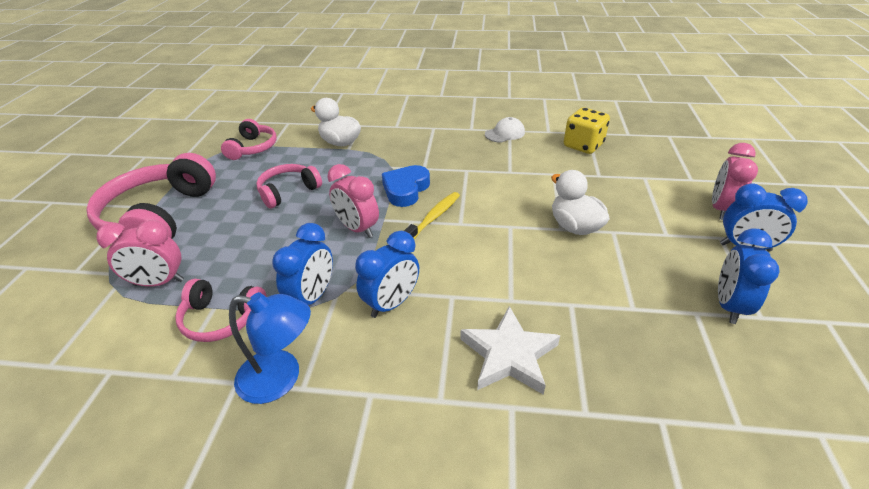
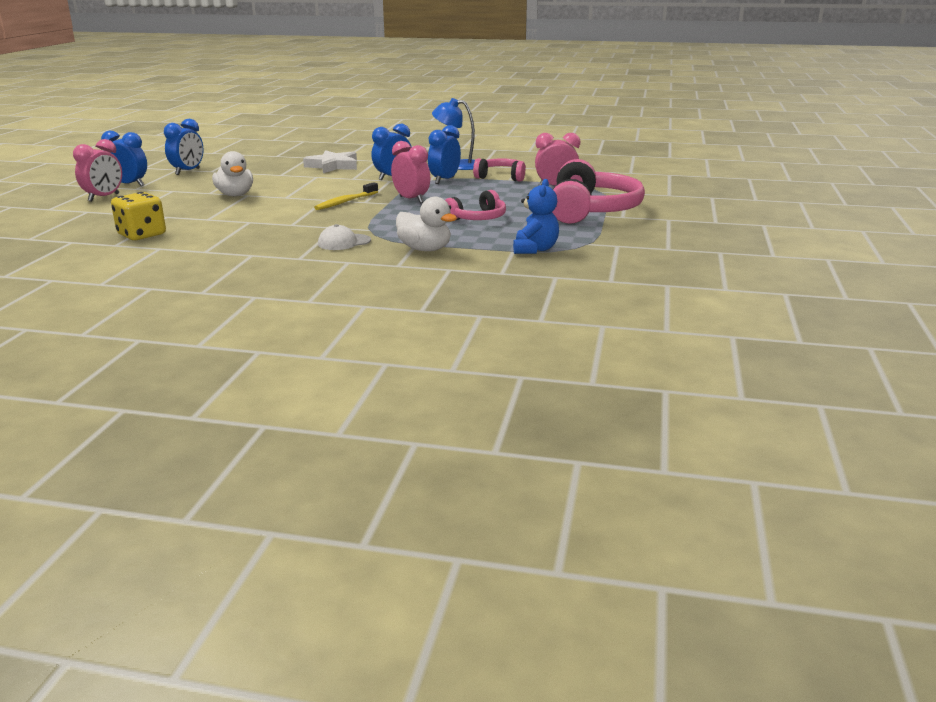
camera: 175 degrees left, 15 degrees down
(253, 148) = (535, 249): pink headphones -> blue teddy bear
(406, 189) = (361, 215): blue heart -> none
(505, 133) = (215, 248): white cap -> white cap (344, 242)

